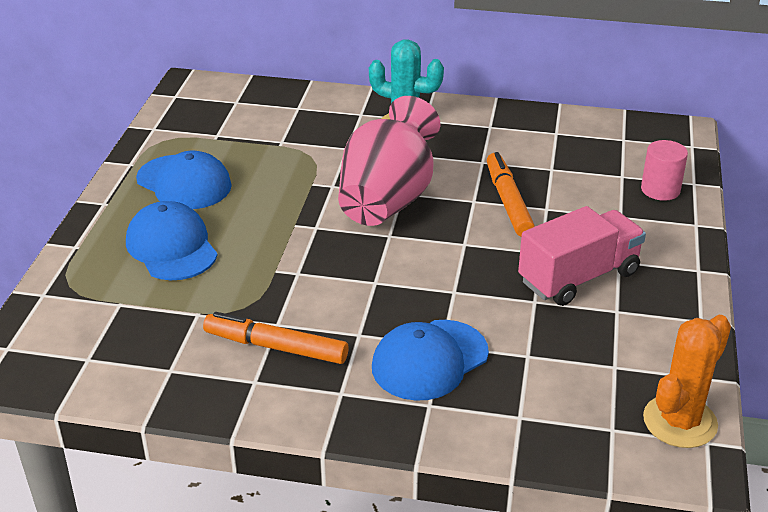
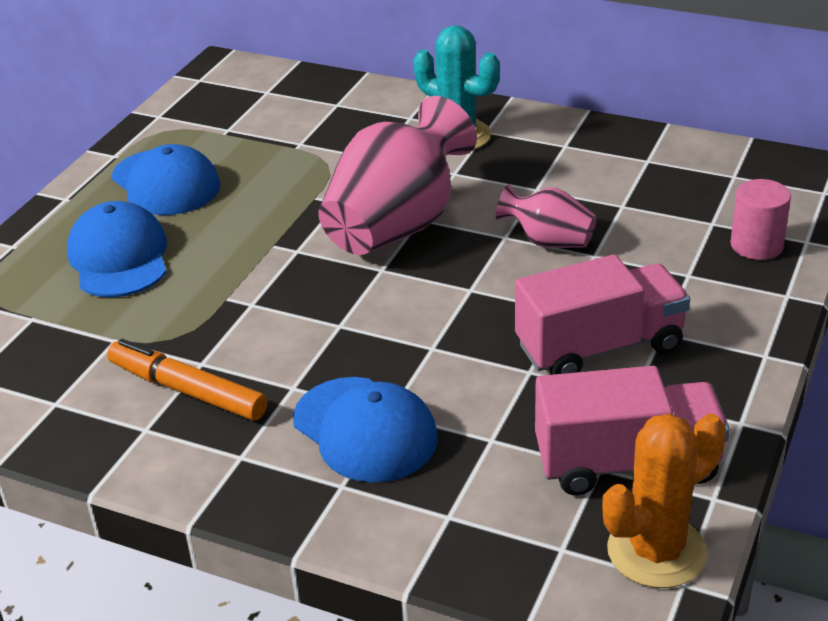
camera: 15 degrees right, 0 degrees up
(429, 360) = (365, 430): blue cap -> blue cap turned 105 degrees counterclockwise
(508, 201) = (548, 242): orange marker -> pink vase
(633, 360) = (627, 463): none -> pink truck

